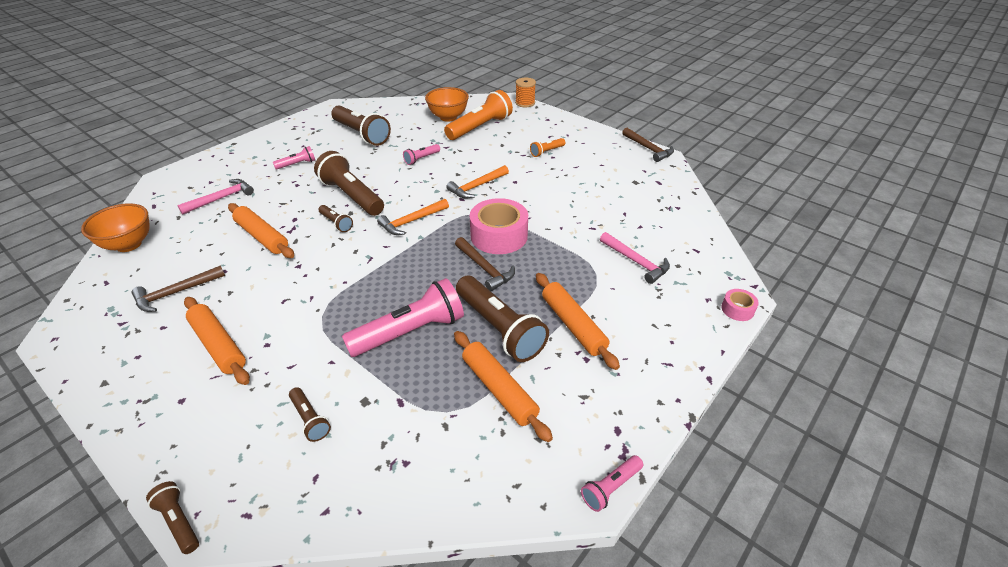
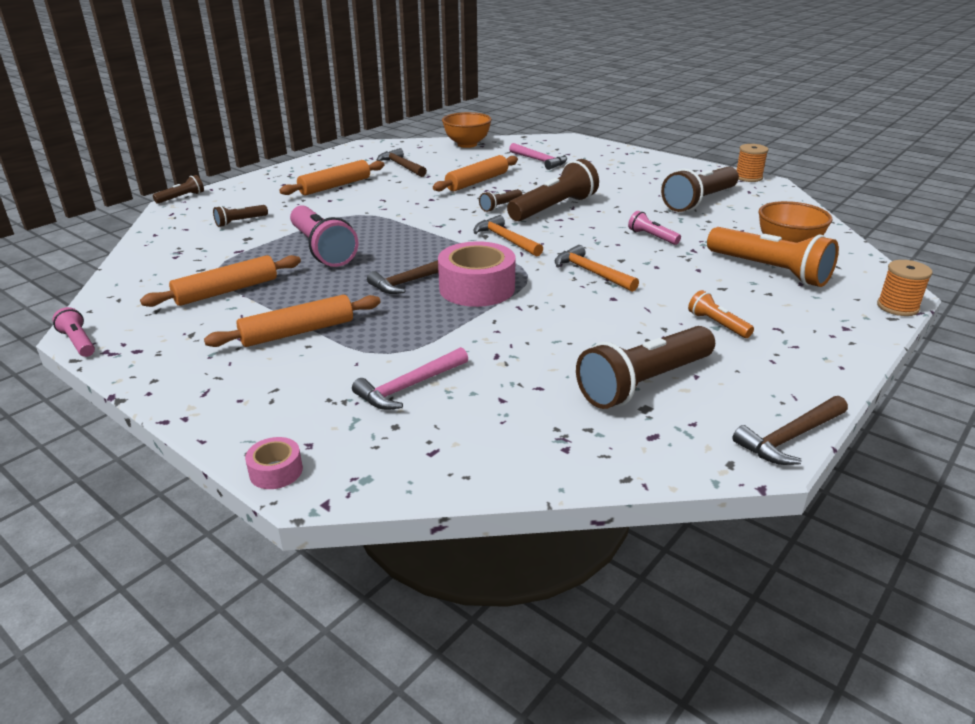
camera: 90 degrees right, 10 degrees down
(297, 164) = (613, 180): pink flashlight -> none
(322, 111) = (748, 177): none -> orange spool
(499, 328) = (309, 290): brown flashlight -> brown flashlight (644, 383)

